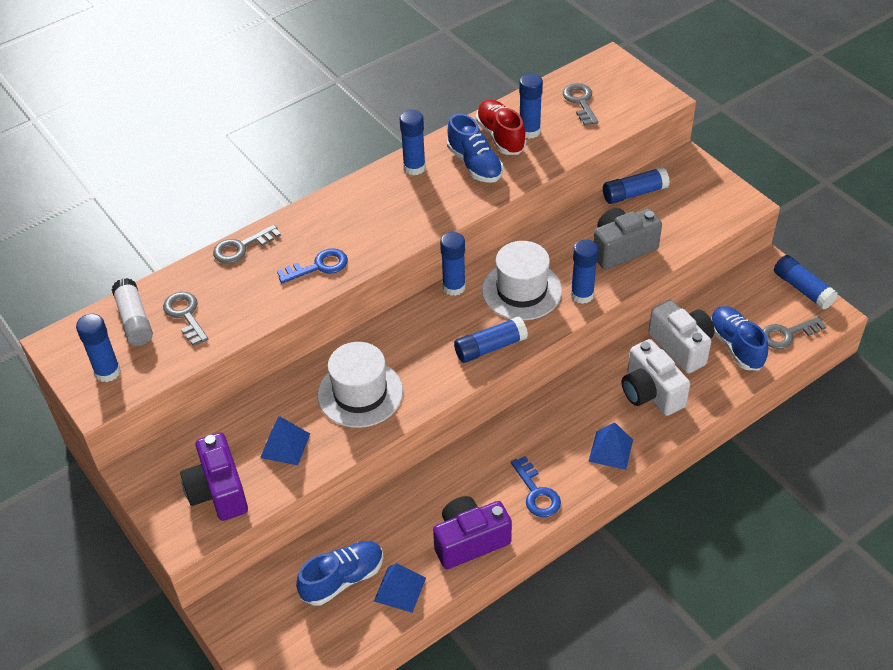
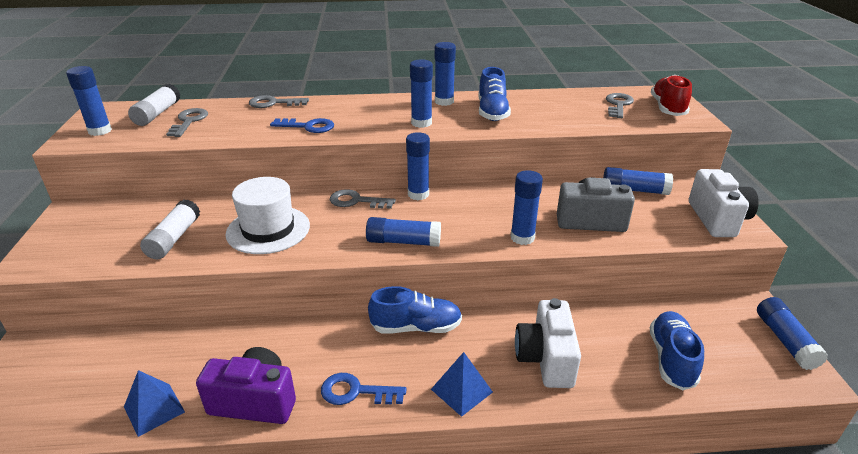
camera: 30 degrees right, 15 degrees down
(218, 491) = (92, 246): purple camera -> none
(285, 445) = (174, 238): blue pyramid -> white glue stick
(342, 579) = (126, 374): blue shoe -> blue shoe (416, 327)
(500, 137) = (530, 105): red shoe -> red shoe (667, 108)
(521, 290) = (471, 216): white hat -> none
(529, 131) = (557, 108): blue glue stick -> blue glue stick (421, 123)
(537, 493) = (356, 392): blue key -> blue key turned 90 degrees clockwise
(681, 346) = (609, 334): white camera -> white camera (717, 219)
(787, 334) = (742, 374): grey key -> grey key (356, 201)

